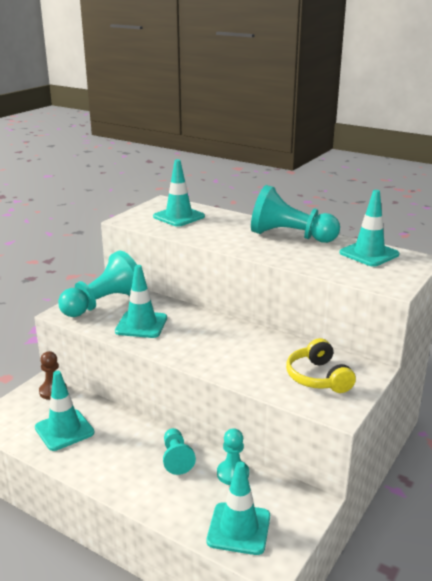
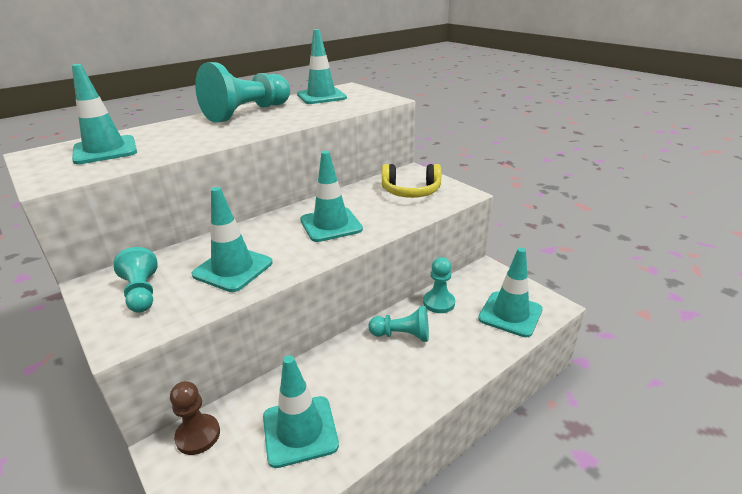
camera: 70 degrees left, 5 degrees up
(103, 304) = (142, 293): turquoise pawn -> turquoise pawn, size x0.54
(224, 348) = (331, 225): none -> turquoise traffic cone

